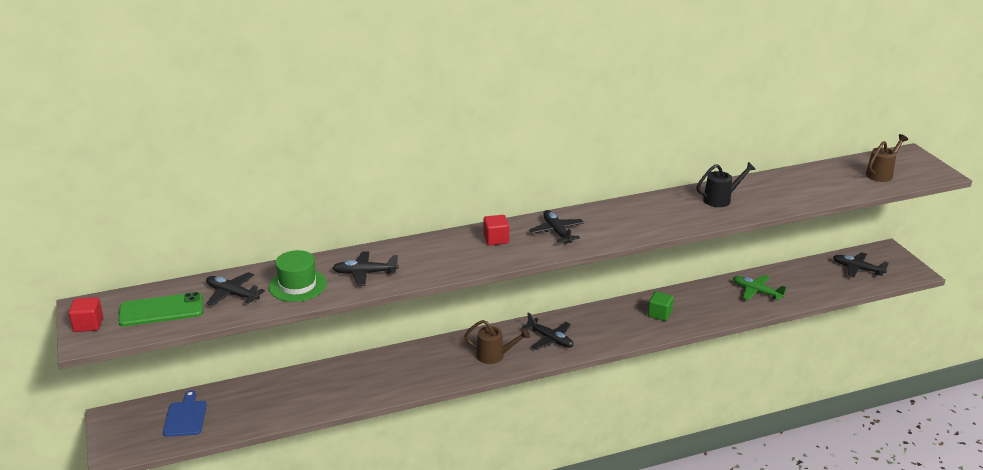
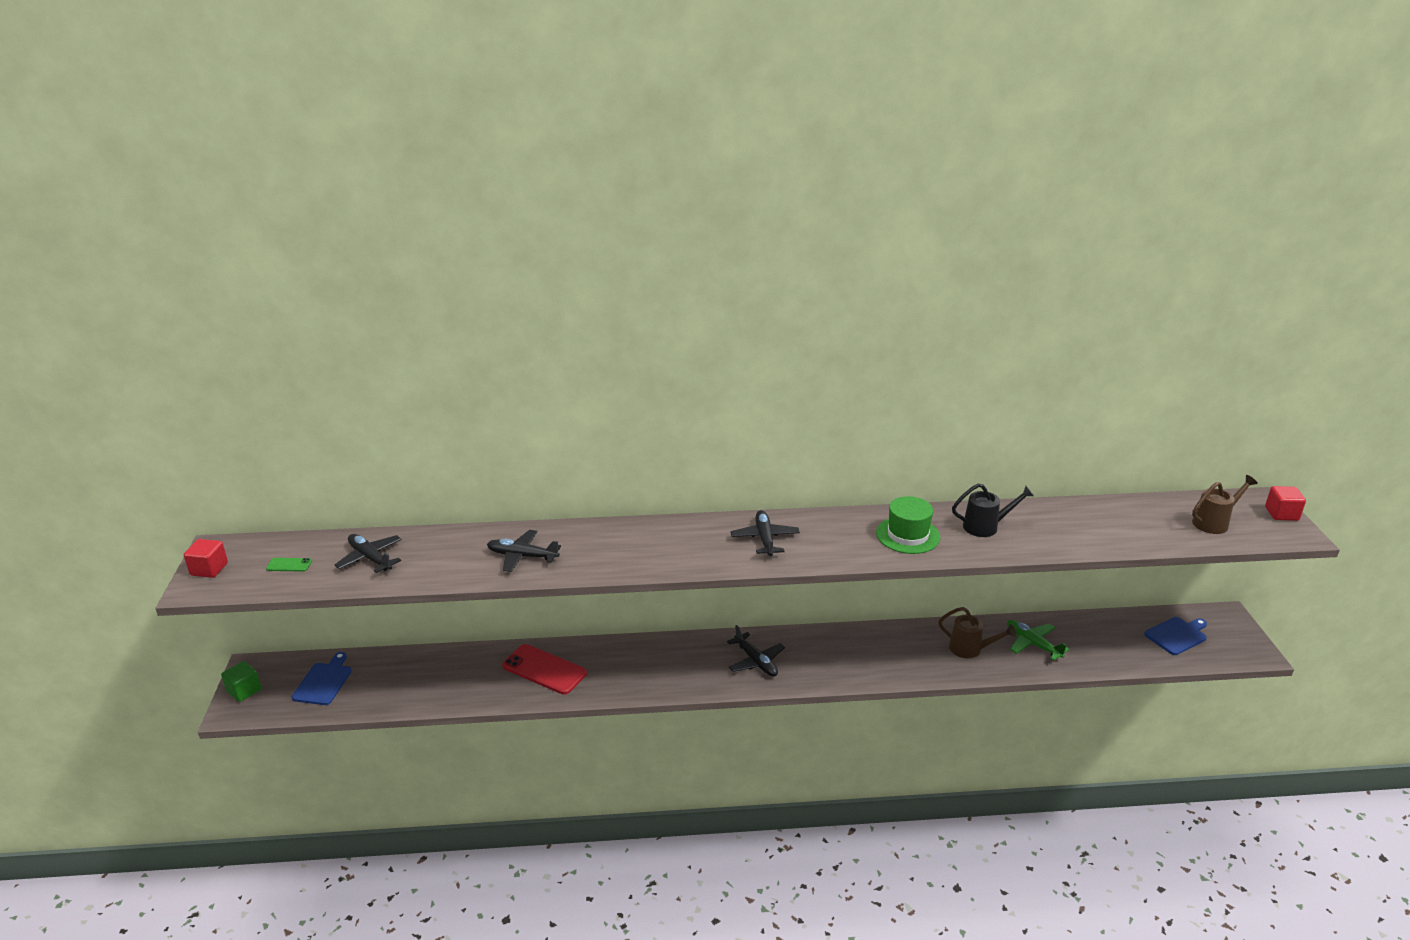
camera: 15 degrees right, 0 degrees up
(161, 310) = (289, 565): green phone -> green phone, size x0.46
(297, 285) = (443, 559): green hat -> green hat (908, 535)
(378, 374) = (544, 670): none -> red phone
(495, 356) = (683, 671): brown watering can -> brown watering can (970, 649)
(496, 239) = (689, 537): red cube -> red cube (1281, 514)
(659, 314) = (899, 652): green cube -> green cube (244, 691)
(857, 269) = (1177, 635): black plane -> blue cutting board

